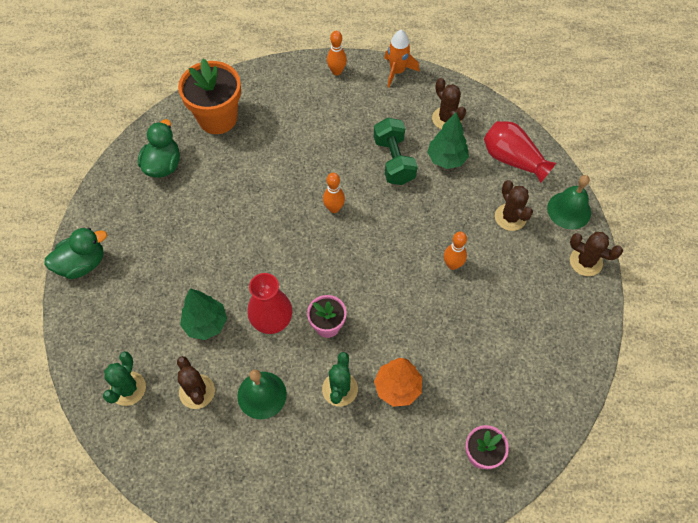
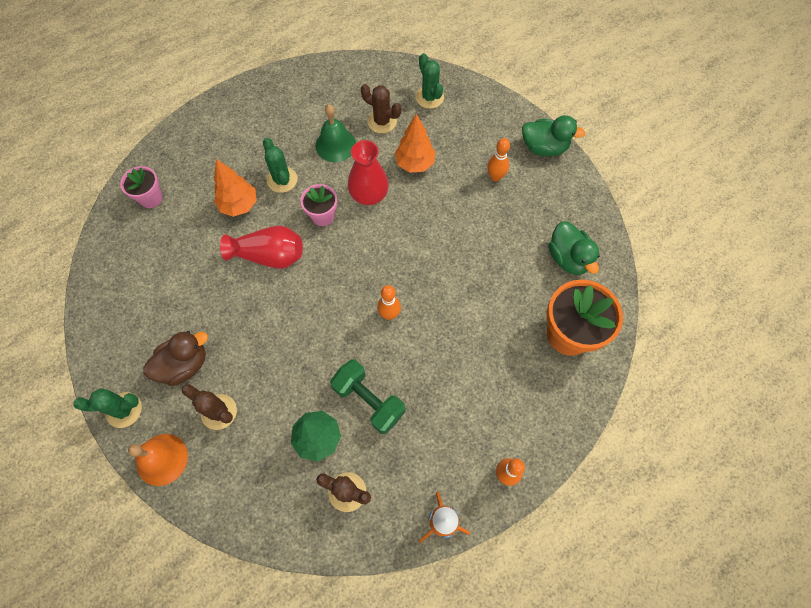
camera: 145 degrees right, 5 degrees up
(82, 264) = (544, 147): green duck -> green duck turned 105 degrees counterclockwise
(206, 324) = (415, 163): green tree -> orange tree
(452, 265) = (249, 328): orange bowling pin -> orange bowling pin (495, 177)
(513, 159) = (248, 485): red vase -> red vase (269, 255)
(521, 268) = (184, 365): none -> brown duck
(569, 210) = (162, 459): green bell -> orange bell
(586, 262) = (124, 410): brown cactus -> green cactus

